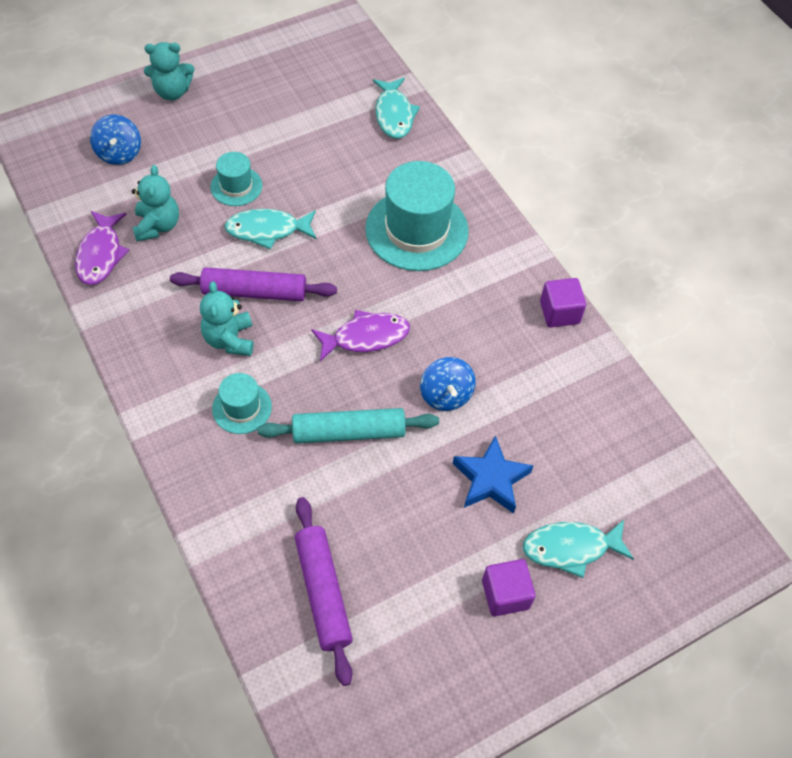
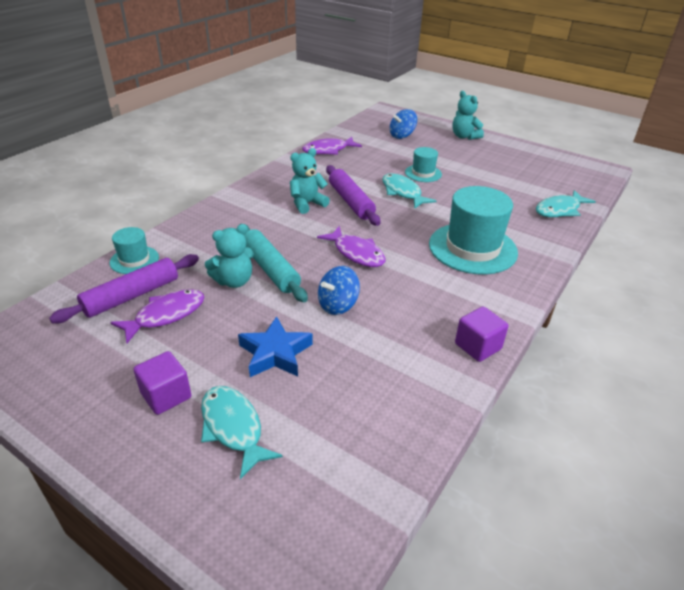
camera: 65 degrees right, 20 degrees down
(157, 226) = (365, 159): turquoise teddy bear -> turquoise teddy bear (234, 281)
(242, 408) = (259, 222): turquoise hat -> turquoise hat (134, 260)
(379, 564) = (166, 315): none -> purple fish

